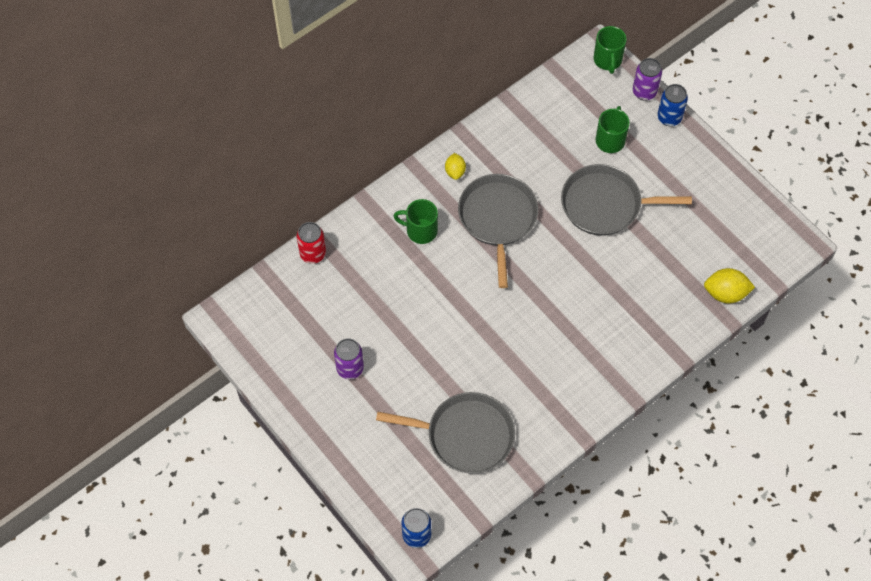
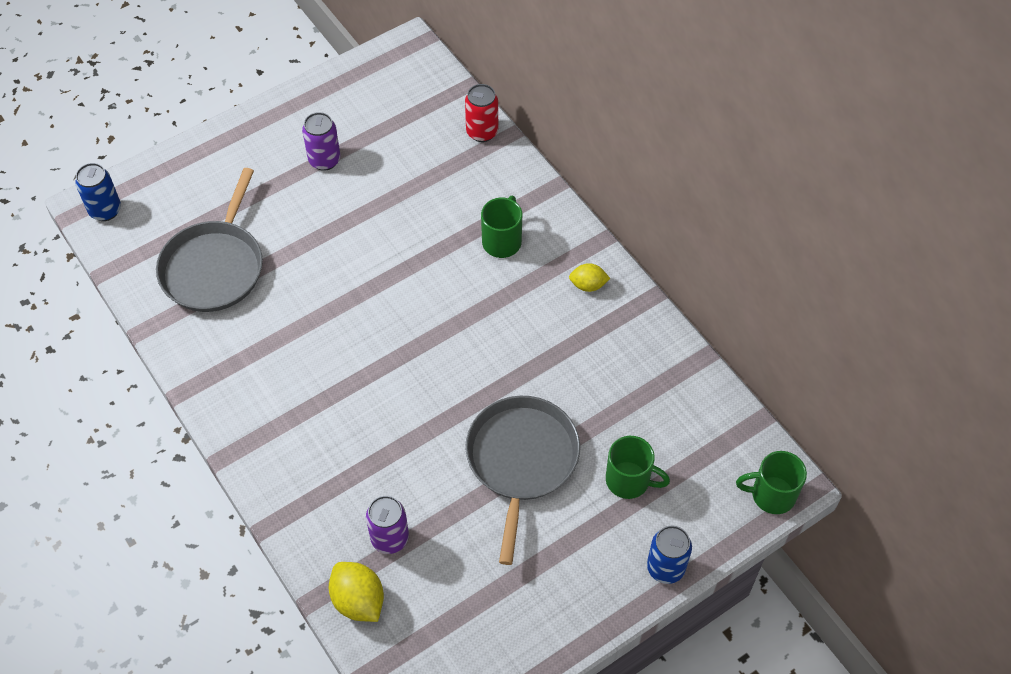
camera: 95 degrees right, 5 degrees down
(497, 219) = (511, 327): grey pan -> none
(644, 92) = (713, 538): purple can -> purple can (390, 538)
(725, 293) = (358, 600): yellow lemon -> yellow lemon turned 45 degrees counterclockwise

